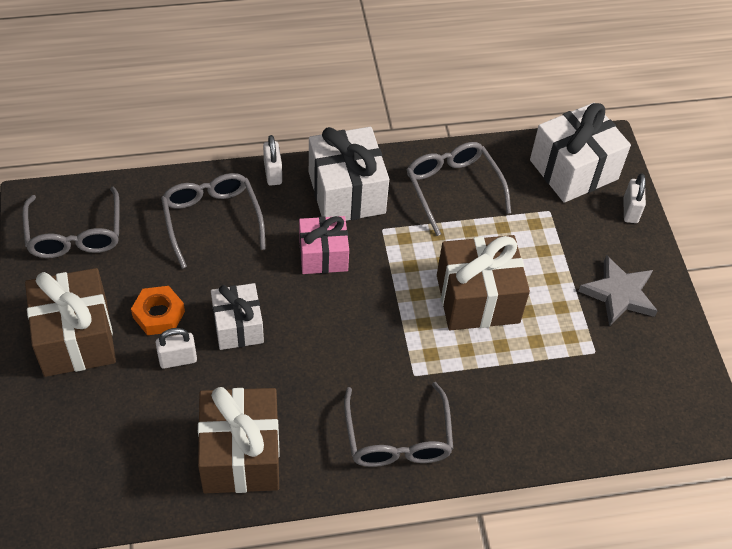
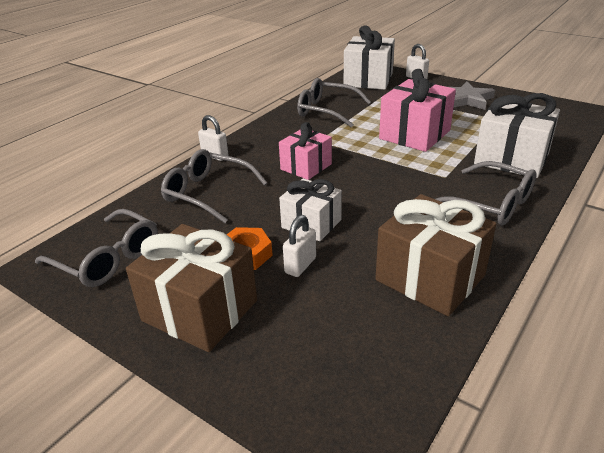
camera: 40 degrees left, 20 degrees down
(346, 192) = (273, 140): white gift -> white gift (511, 159)
(477, 299) = (414, 134): brown gift -> pink gift

